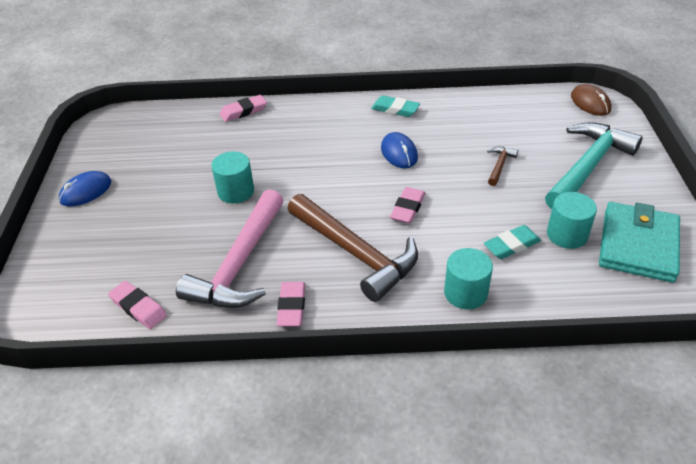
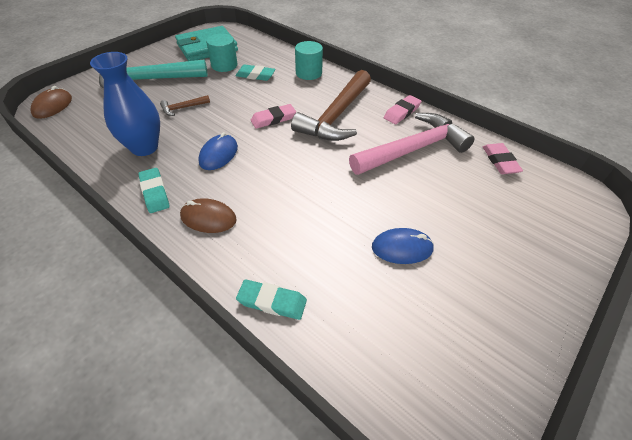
camera: 140 degrees left, 5 degrees up
(86, 191) = (517, 302): blue mouse -> blue mouse (402, 248)
(236, 191) = (370, 203): turquoise cylinder -> none
(243, 111) = (272, 302): pink eraser -> turquoise eraser
(337, 119) = (208, 218): none -> brown mouse
(355, 253) = (336, 116): brown hammer -> brown hammer turned 150 degrees counterclockwise
(459, 124) = (144, 147): none -> blue vase

